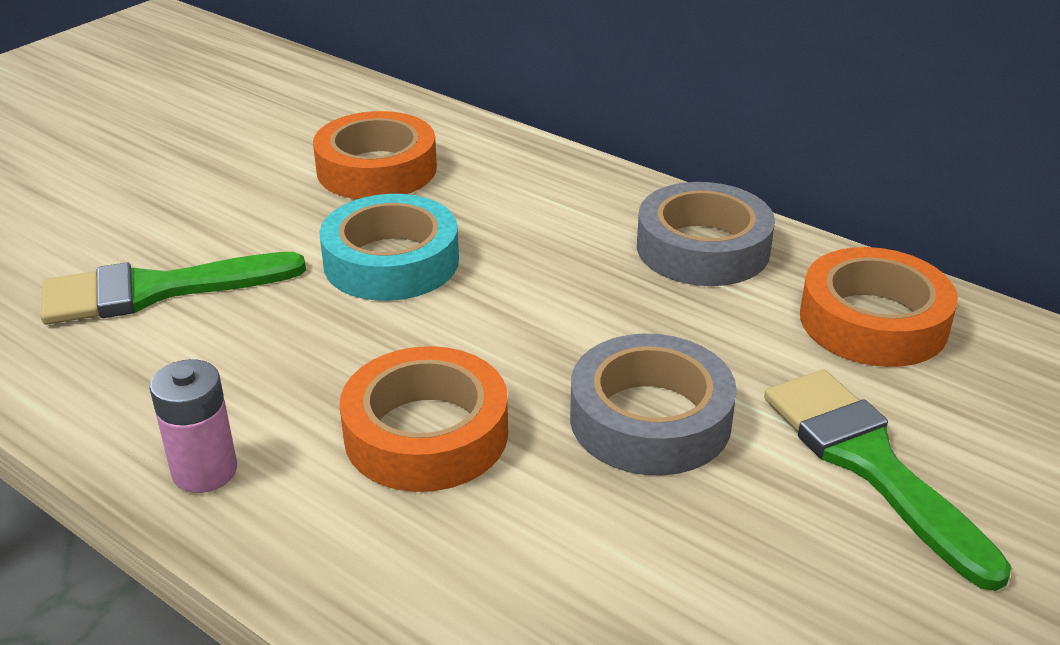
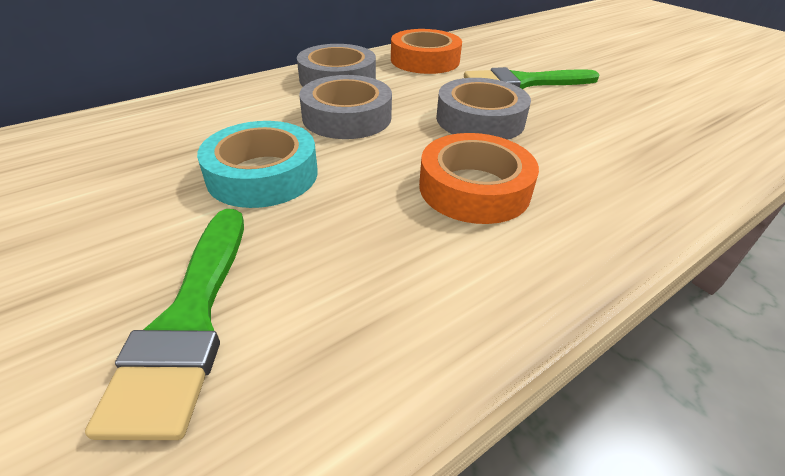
camera: 75 degrees left, 5 degrees up
(204, 471) = (495, 301): pink battery -> none
(376, 169) = (115, 163): orange tape -> none
(573, 286) = (347, 117): none -> grey tape

